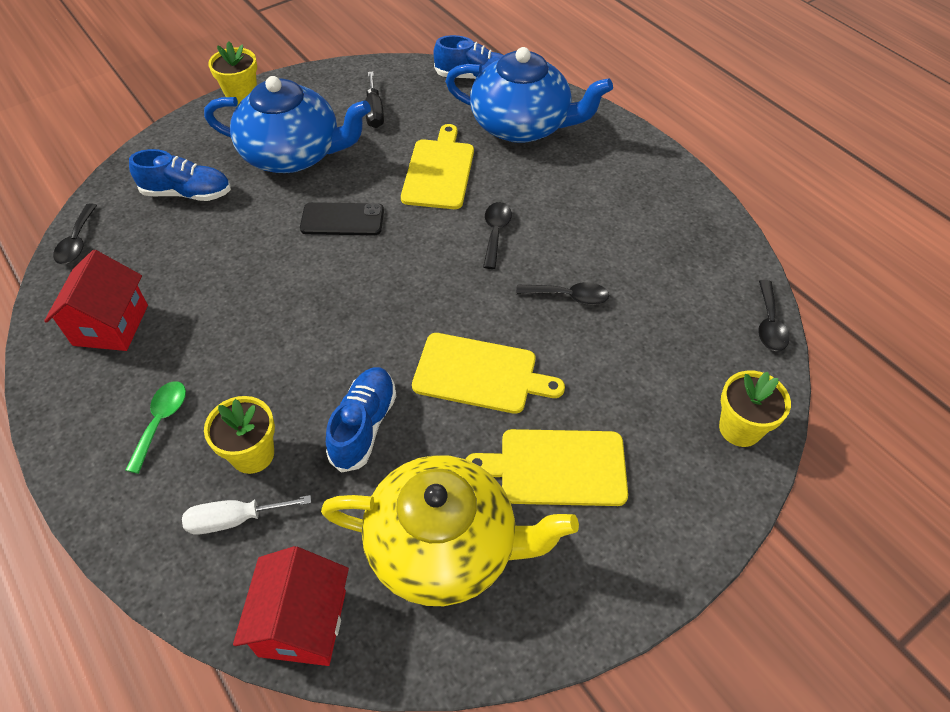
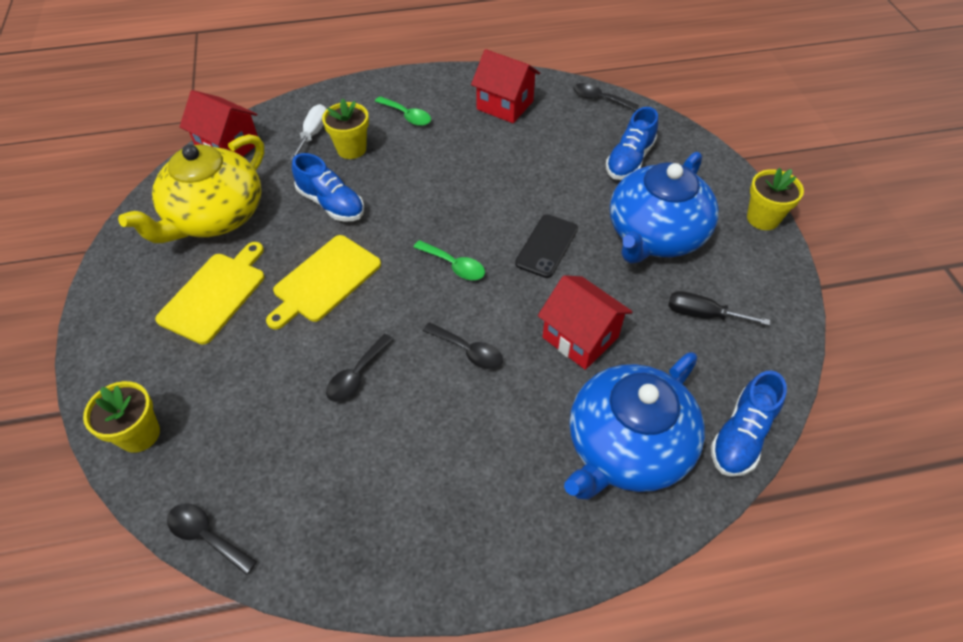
camera: 115 degrees right, 0 degrees up
(402, 277) = (454, 265): none -> green spoon
(439, 171) = (580, 337): yellow cutting board -> red house

